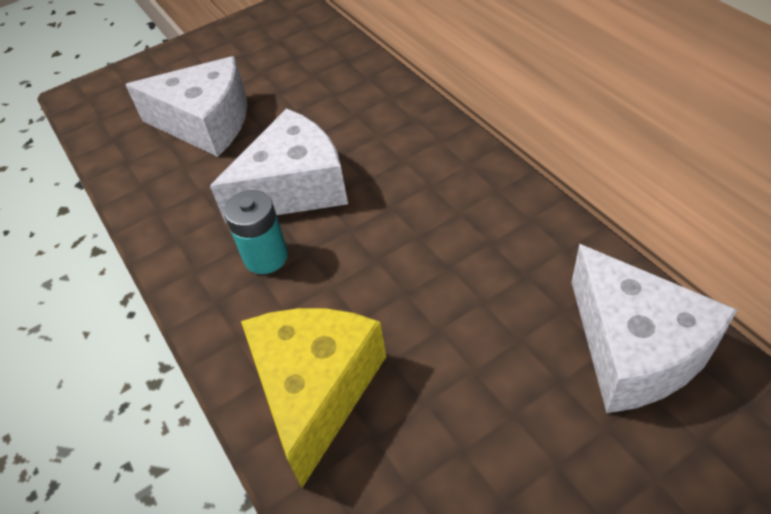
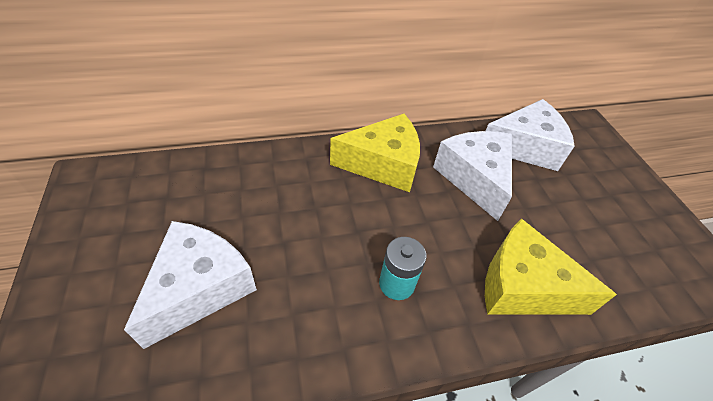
camera: 80 degrees left, 0 degrees up
(294, 187) = (332, 245): white cheese -> white cheese (475, 178)
(452, 186) = (383, 164): none -> yellow cheese

